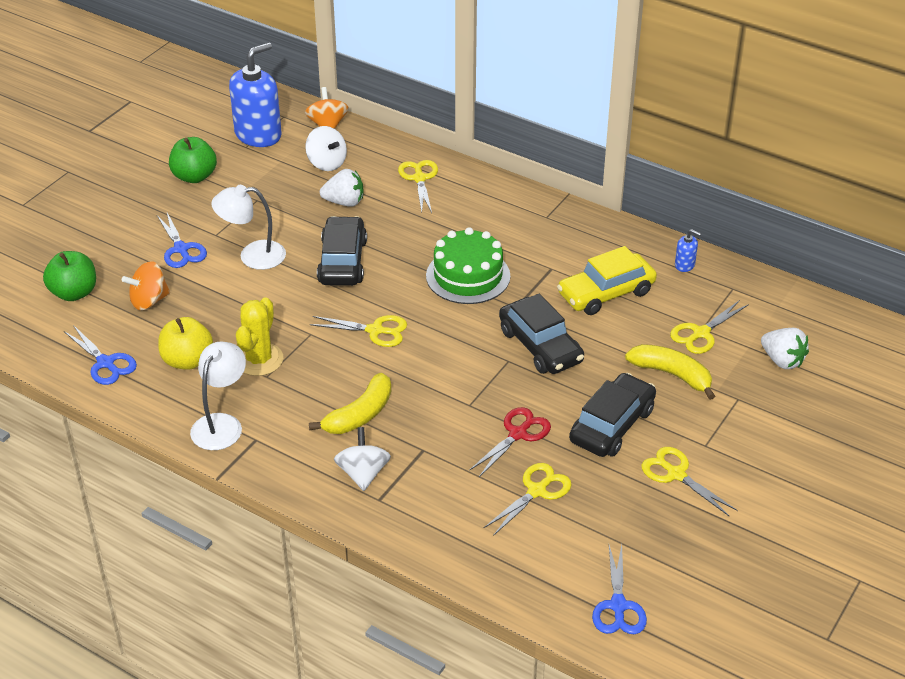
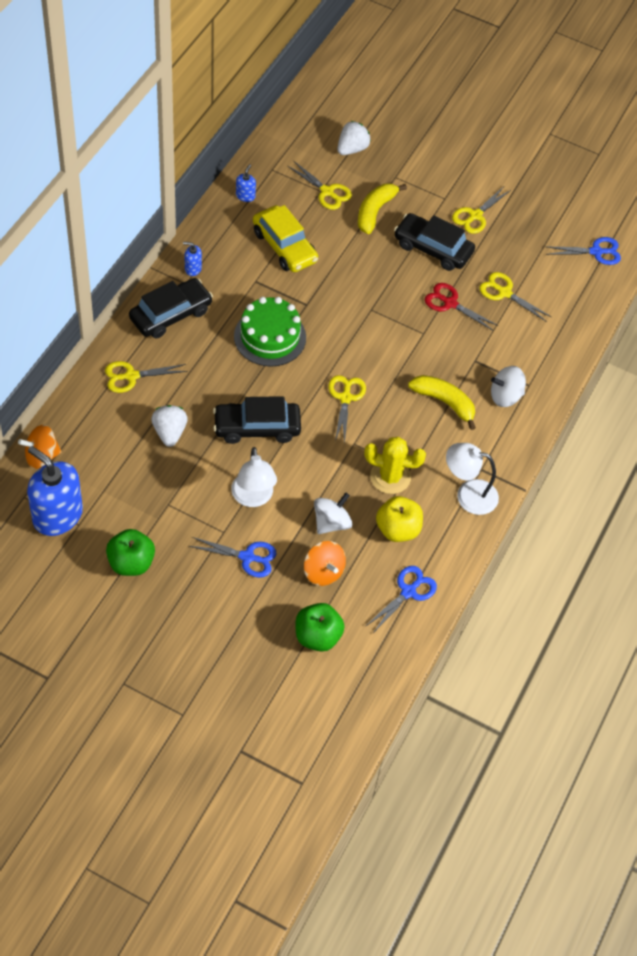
camera: 100 degrees left, 15 degrees up
(181, 249) = (247, 557): blue scissors -> blue scissors turned 45 degrees clockwise
(327, 163) = (107, 452): white spinning top -> white spinning top (331, 523)
(540, 346) = (352, 289): black car -> black car (171, 315)
(568, 222) = (193, 268): none -> blue soap dispenser

